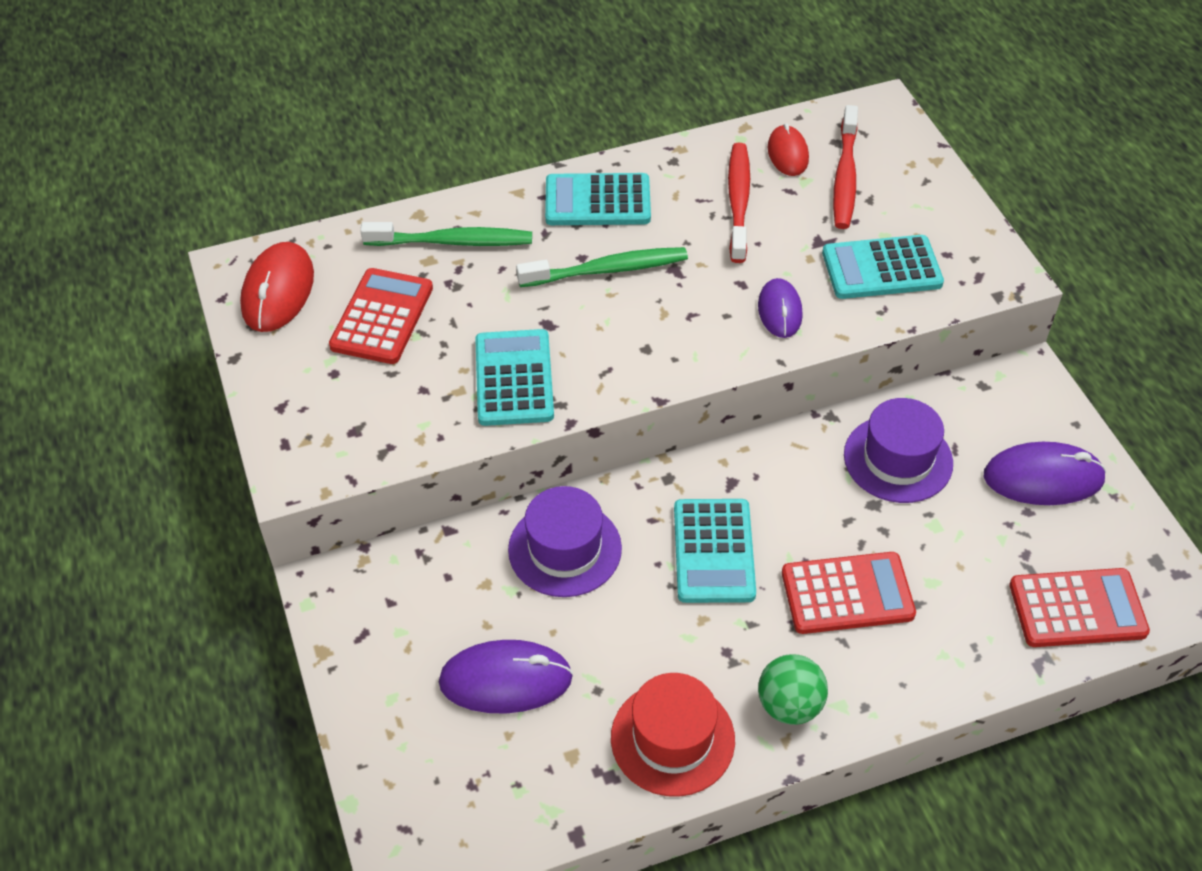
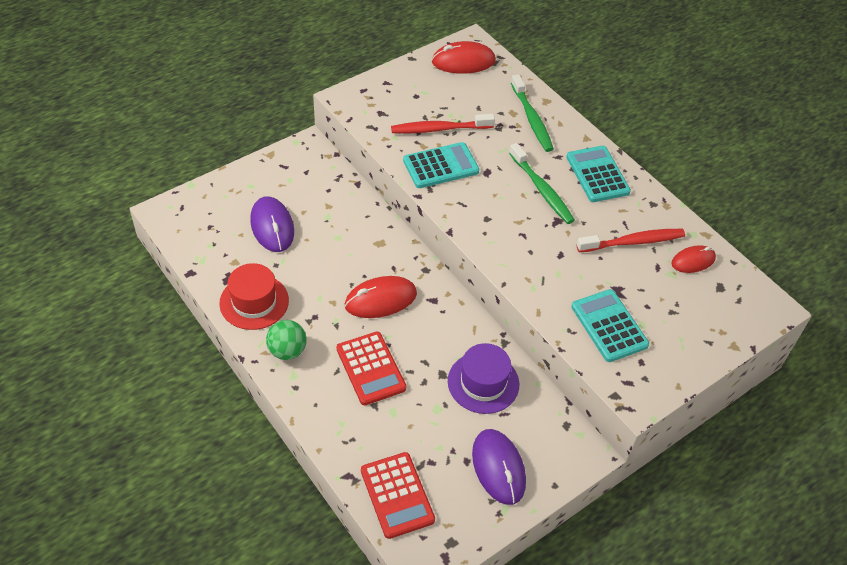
camera: 70 degrees right, 0 degrees up
(382, 317) = (462, 104): red calculator -> none
(565, 549) = (361, 233): purple hat -> none
(714, 551) = (380, 300): turquoise calculator -> red mouse
(780, 311) = (546, 277): purple mouse -> none
(845, 177) = (687, 295): red toothbrush -> red toothbrush (439, 129)

